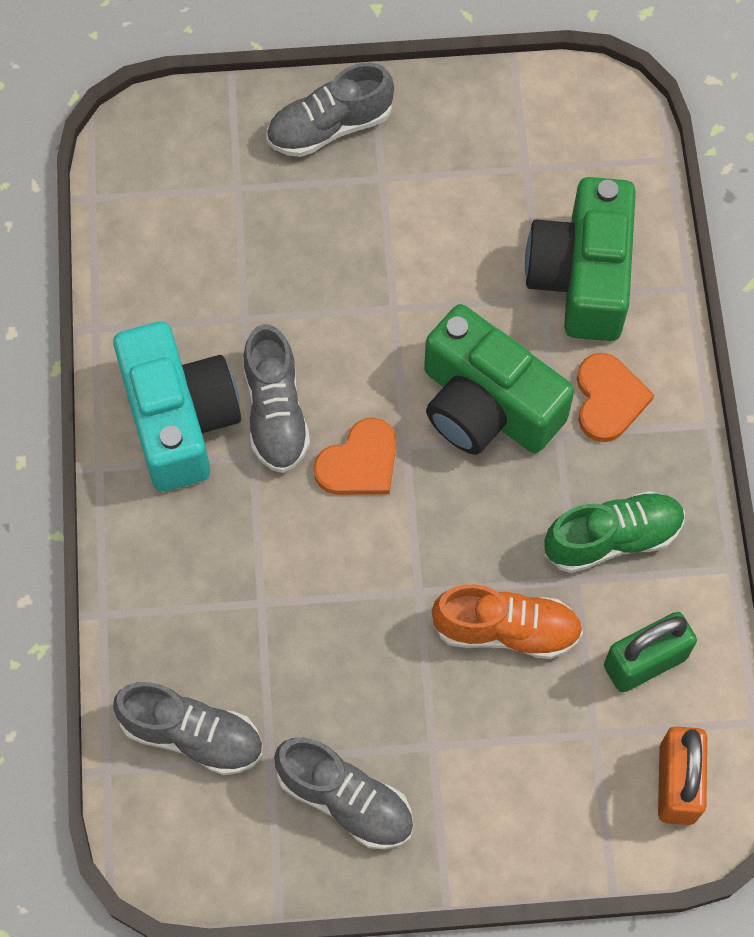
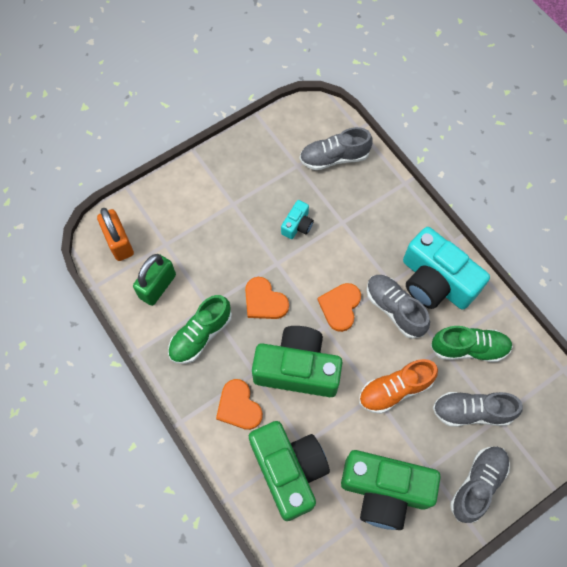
camera: 150 degrees right, 0 degrees up
(205, 297) = (469, 348): none -> green shoe
(342, 640) = (297, 225): none -> turquoise camera
(345, 800) = (256, 166): grey shoe -> grey shoe (471, 412)
(462, 184) = (384, 491): none -> green camera
(477, 538) = (264, 301): none -> orange heart
(506, 630) = (228, 267): orange shoe -> orange shoe (395, 390)

